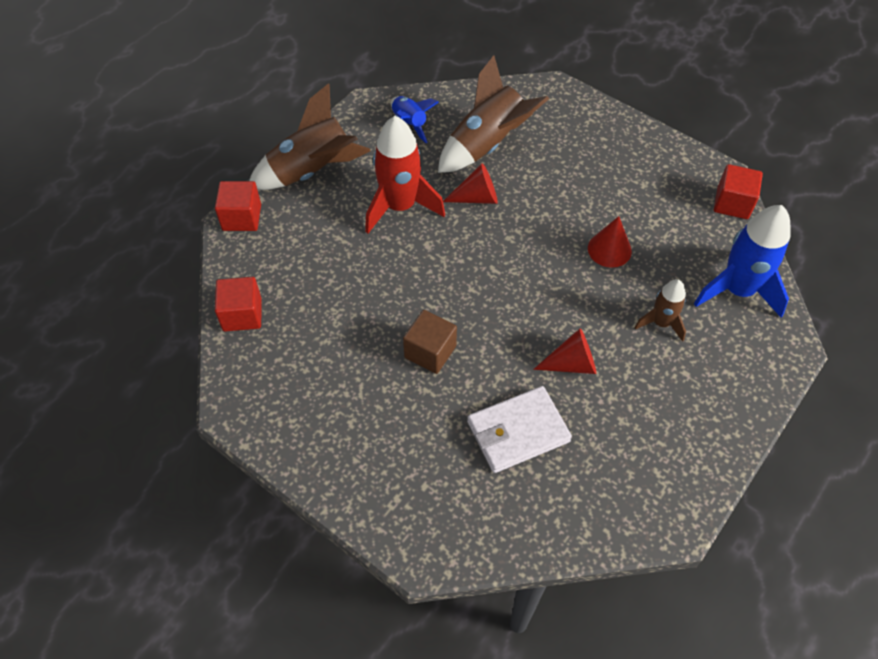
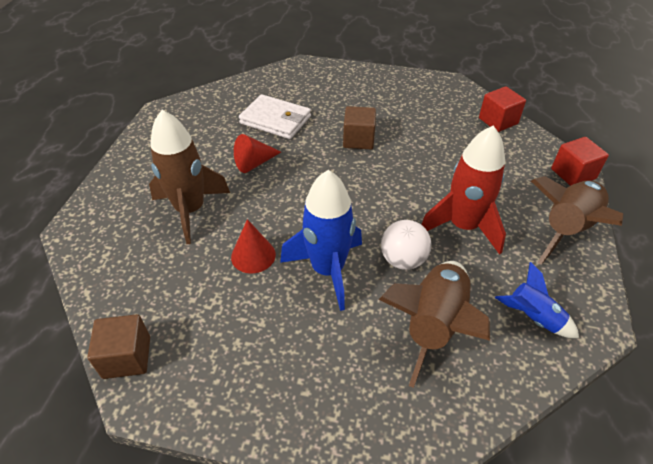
camera: 155 degrees right, 10 degrees down
(476, 197) = (403, 260): red cone -> white ball
(518, 431) = (275, 120): white wallet -> white wallet turned 75 degrees clockwise
(661, 323) = (190, 210): brown rocket -> brown rocket, size x1.79
(732, 203) = (127, 357): red cube -> brown cube
(737, 290) = (121, 260): blue rocket -> blue rocket (327, 270)

